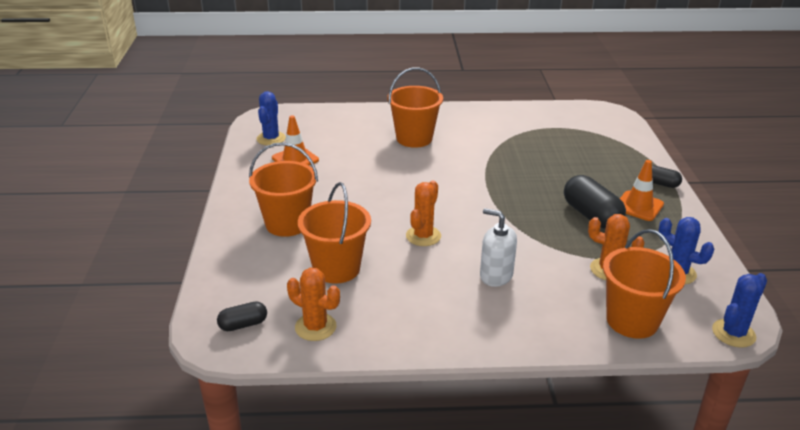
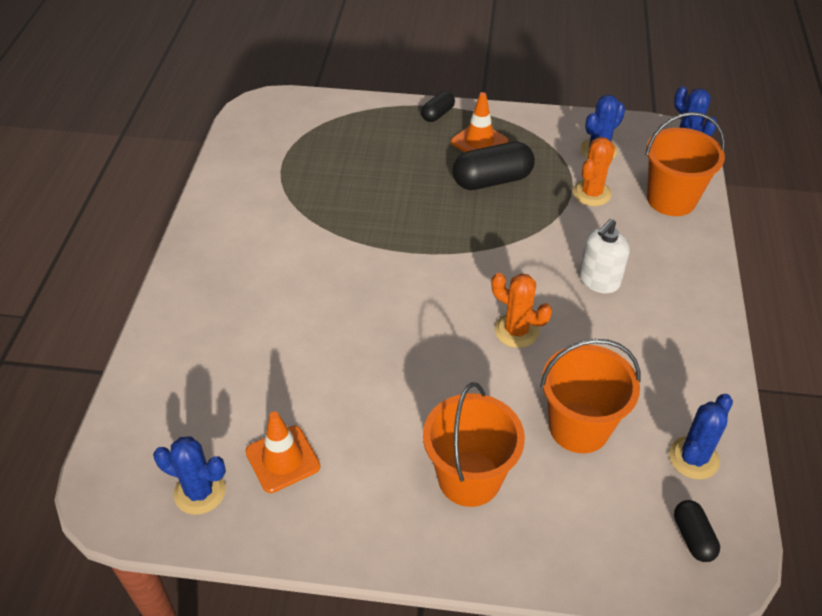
camera: 80 degrees left, 15 degrees up
(315, 327) = (693, 458): orange cactus -> blue cactus
(414, 138) = (265, 304): orange bucket -> none

